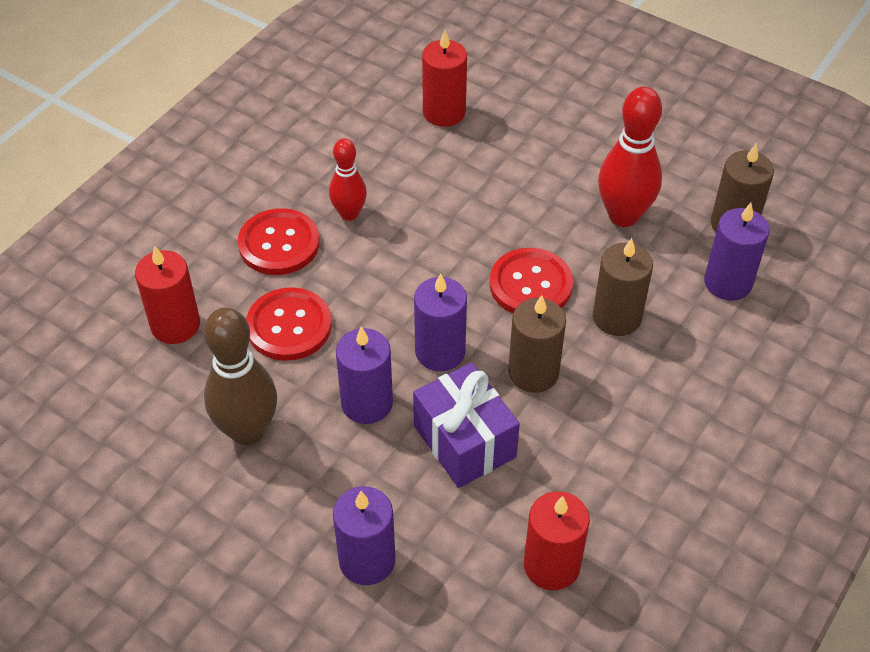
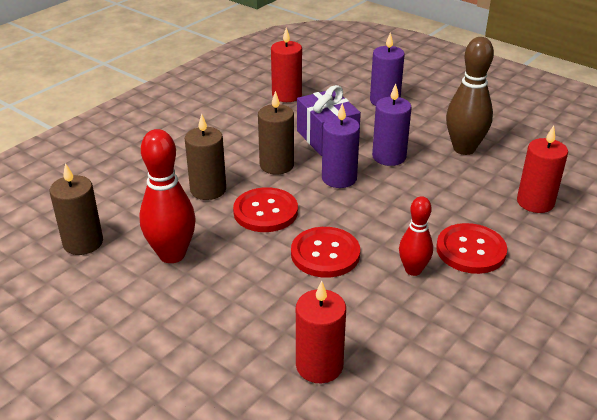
camera: 175 degrees left, 15 degrees down
(289, 326) = (449, 197): red button -> red button (325, 254)
(728, 282) = (114, 205): purple candle -> none

